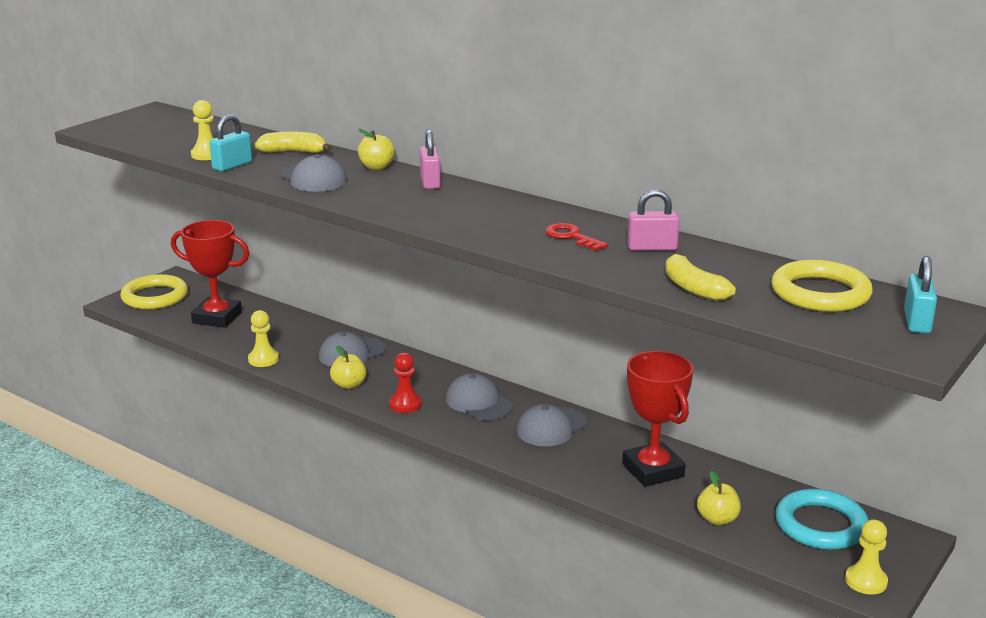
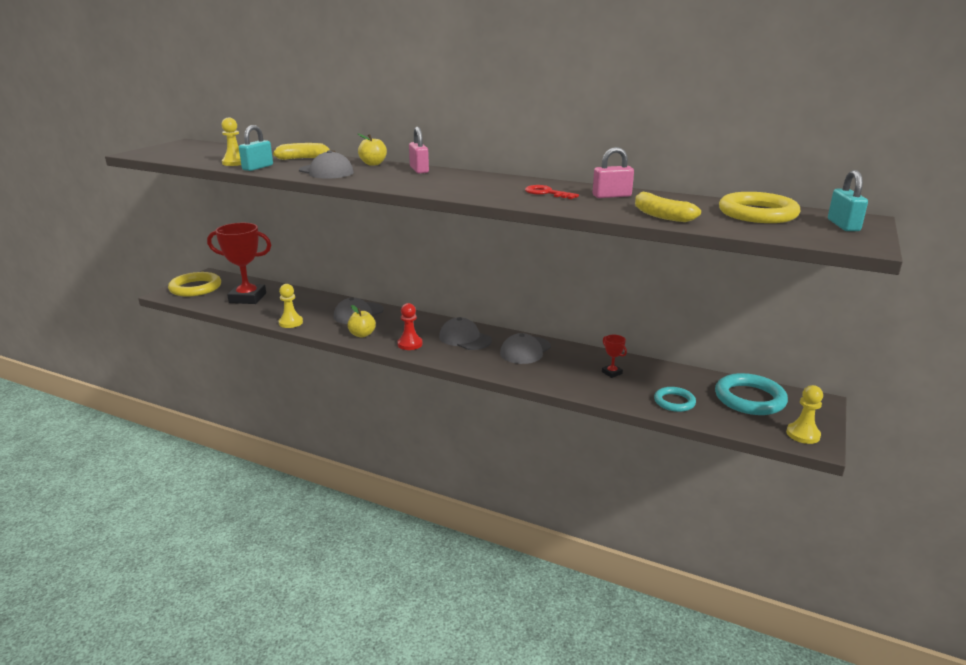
camera: 10 degrees left, 0 degrees up
(653, 470) = (612, 373): red trophy -> red trophy, size x0.42
(717, 519) = (674, 402): yellow apple -> turquoise ring

